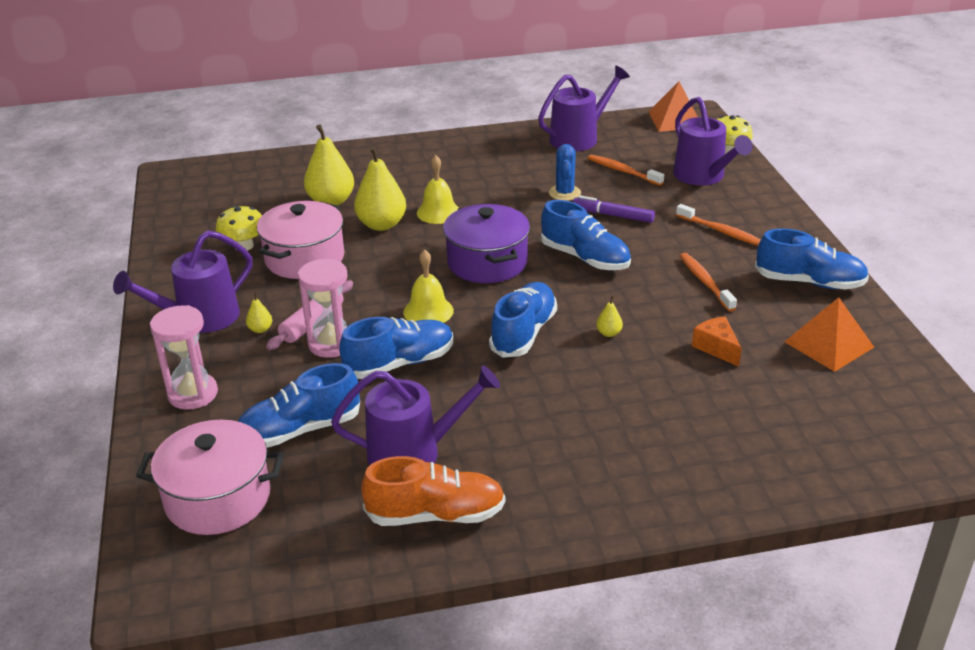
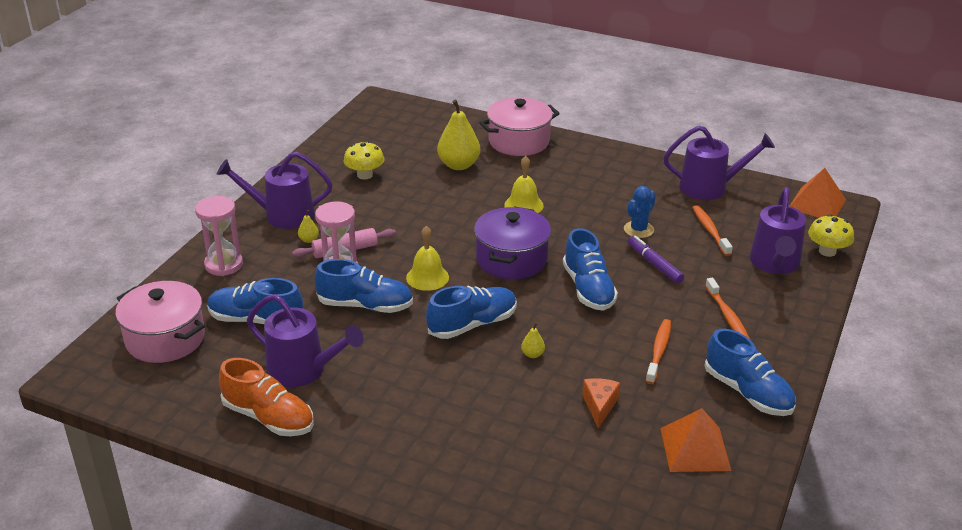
camera: 35 degrees right, 0 degrees up
(304, 258) = (392, 201): pink pot -> pink pot (519, 141)
(381, 224) = (472, 198): yellow pear -> none

